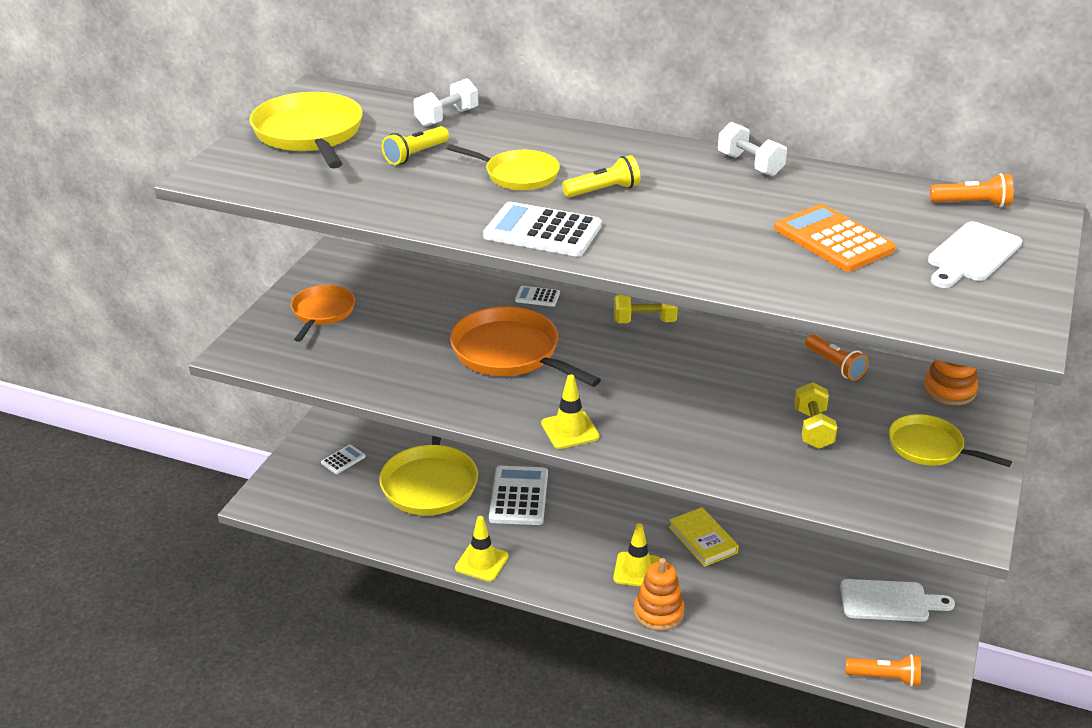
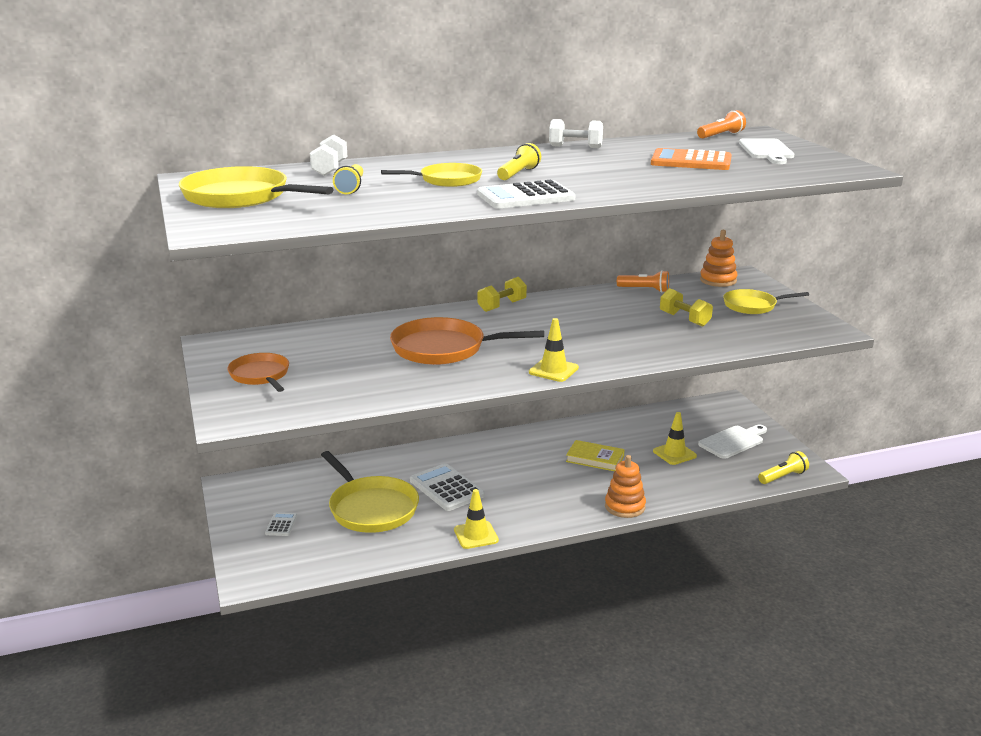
camera: 40 degrees left, 10 degrees down
(537, 297) = (410, 317): white calculator -> none
(637, 570) = (580, 492): yellow traffic cone -> yellow traffic cone (674, 454)
(885, 678) = (783, 477): orange flashlight -> yellow flashlight

